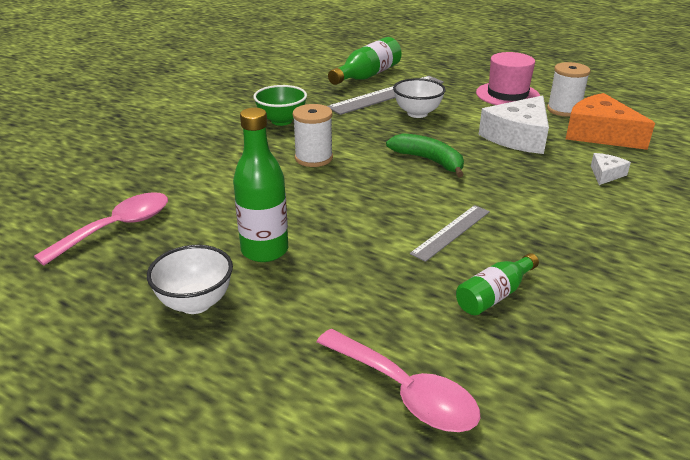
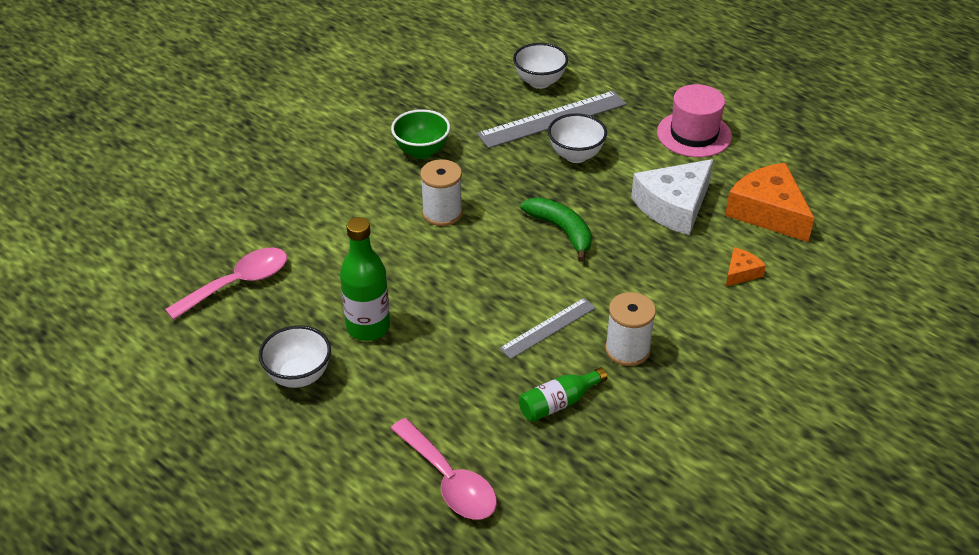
camera: 10 degrees right, 10 degrees up
(367, 76) = (539, 82): green bottle -> white bowl
(564, 110) = (748, 168): white spool -> white spool (627, 350)
(606, 174) = (741, 272): white cheese -> orange cheese

